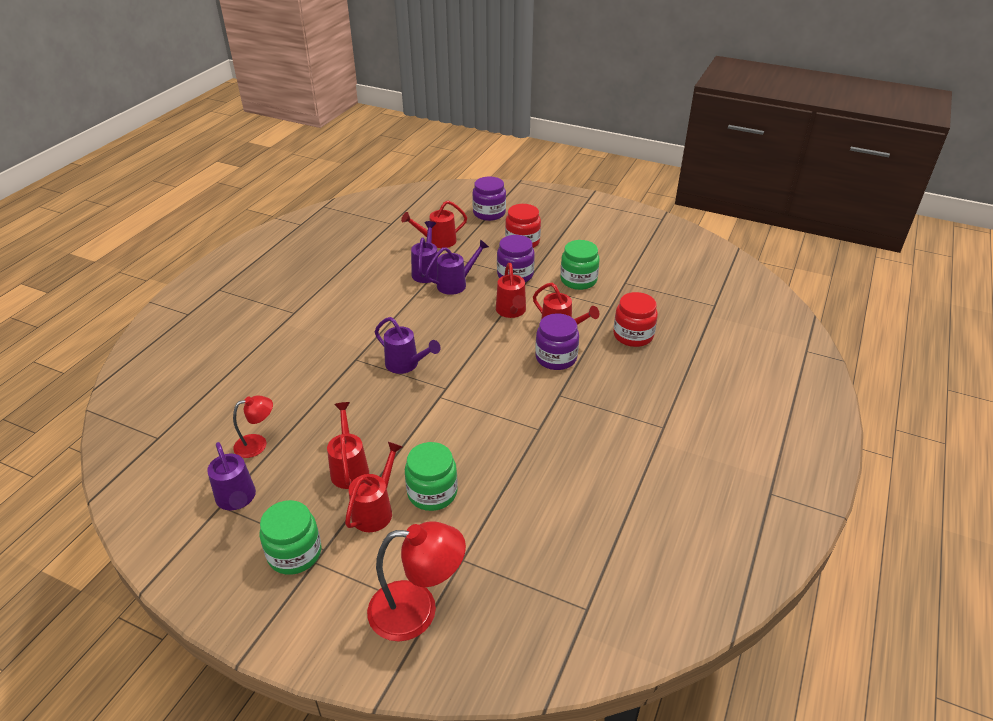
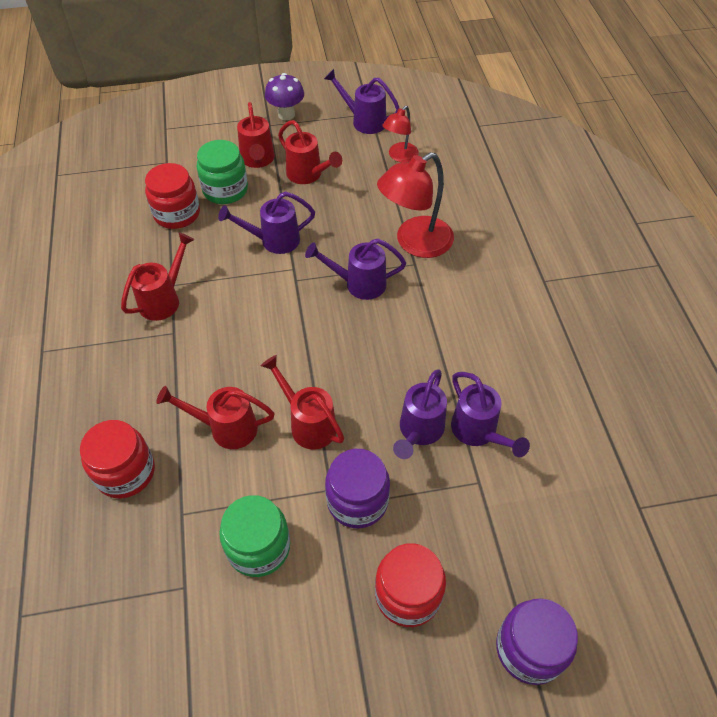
camera: 145 degrees right, 15 degrees up
(294, 553) = (286, 114): green jar -> purple mushroom
(417, 610) = (175, 125): red lamp -> red lamp (415, 243)
(433, 424) = (274, 240): none -> purple watering can
(438, 241) = (529, 508): red watering can -> red watering can (164, 300)
(492, 491) = (177, 214): none -> red jar
(556, 358) = (205, 380): purple jar -> none

